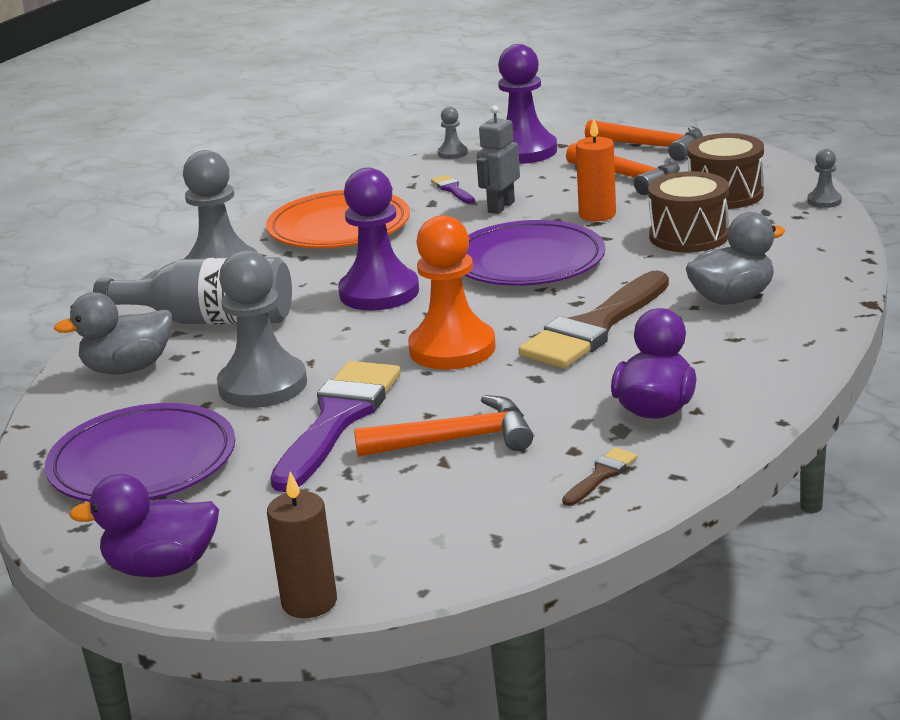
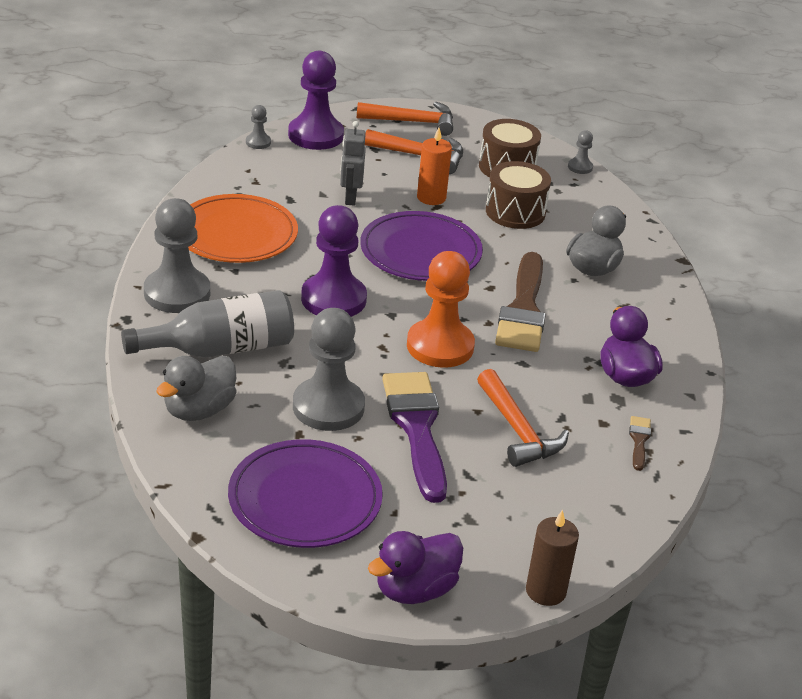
camera: 35 degrees left, 10 degrees up
(452, 189) = (294, 183): purple brush -> none
(455, 440) = (518, 430): orange hammer -> orange hammer turned 105 degrees clockwise

